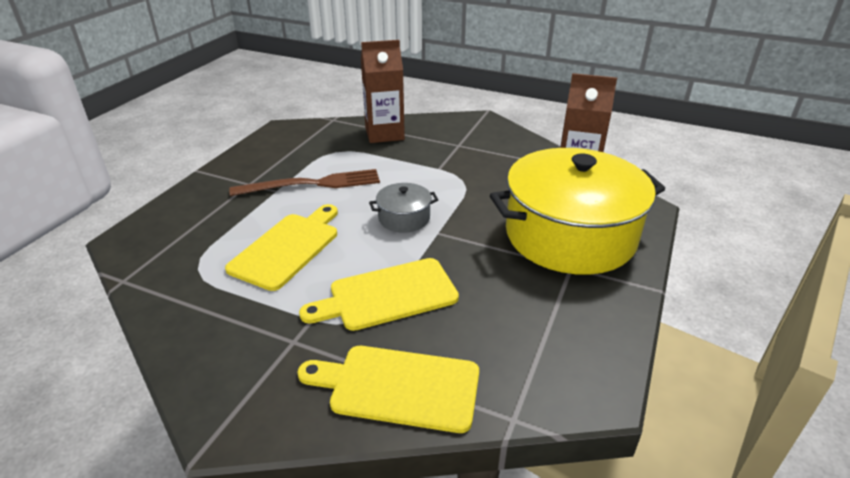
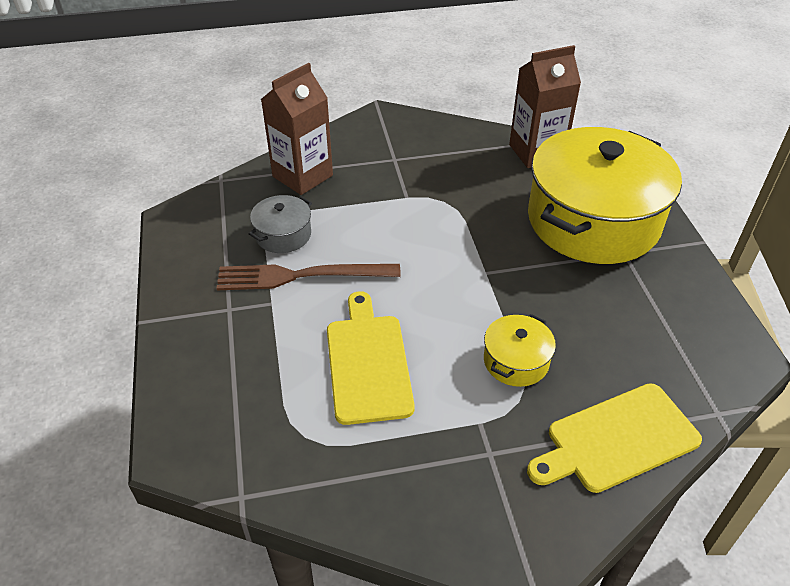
camera: 35 degrees left, 10 degrees up
(312, 184) = (301, 276): brown fork -> brown fork turned 135 degrees counterclockwise
(388, 295) = (516, 361): yellow cutting board -> yellow pot
(404, 218) = (439, 271): grey pot -> grey pot (283, 235)

